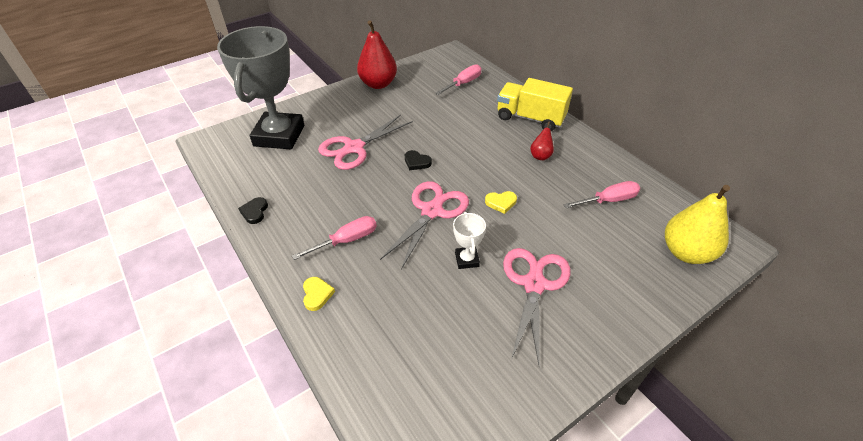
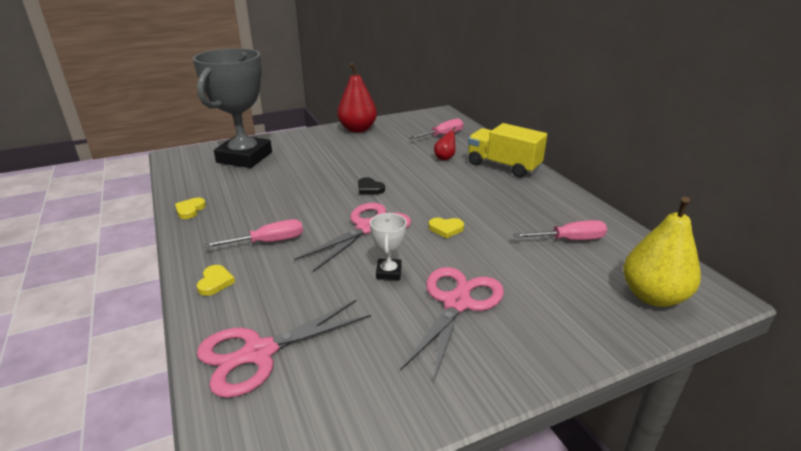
camera: 10 degrees right, 15 degrees down
(254, 212) = (190, 210): black heart -> yellow heart
(354, 148) = (312, 172): pink scissors -> pink scissors (259, 353)
(540, 156) = (504, 196): red pear -> red pear (445, 158)

